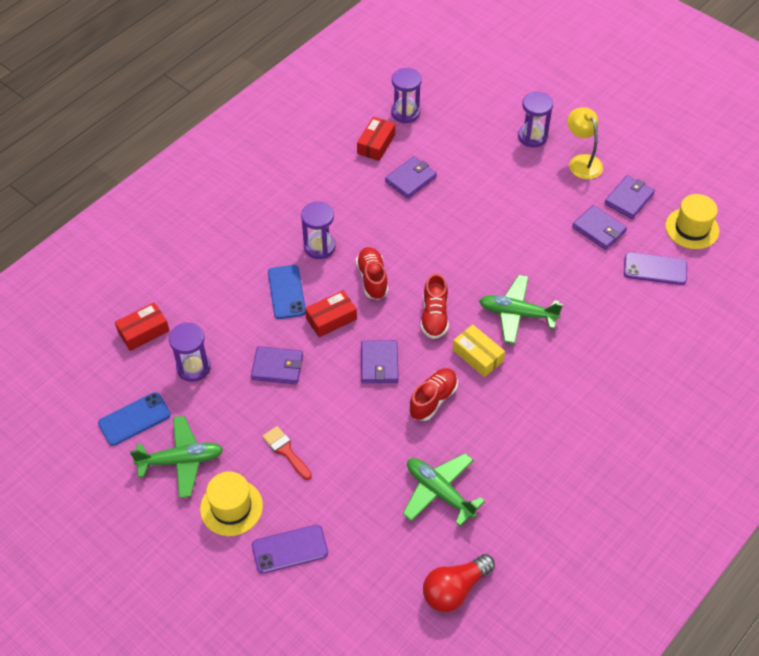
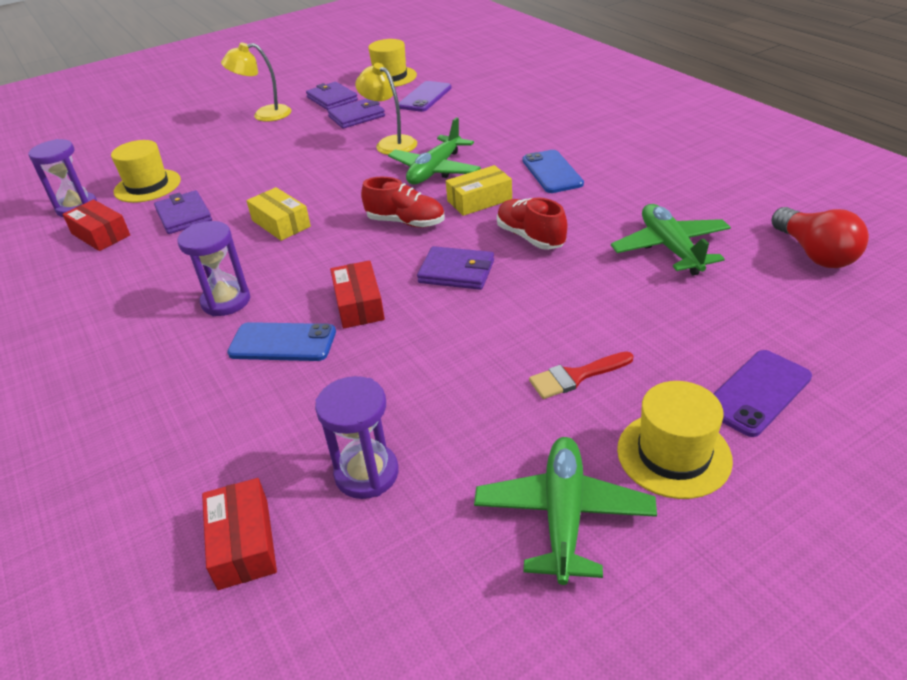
camera: 70 degrees left, 15 degrees down
(134, 419) = (445, 583): blue phone -> blue phone (552, 172)
(277, 367) = (416, 368): purple wallet -> none
(290, 549) = (757, 392): purple phone -> purple phone turned 45 degrees clockwise
(372, 279) = (316, 262): red shoe -> none
(414, 241) = (281, 223): none -> yellow box
(439, 492) = (670, 248): green plane -> green plane turned 105 degrees clockwise
(444, 138) = (147, 186): none -> yellow hat
(532, 137) = (204, 135): purple hourglass -> none
(555, 270) = (391, 143): none -> yellow lamp

